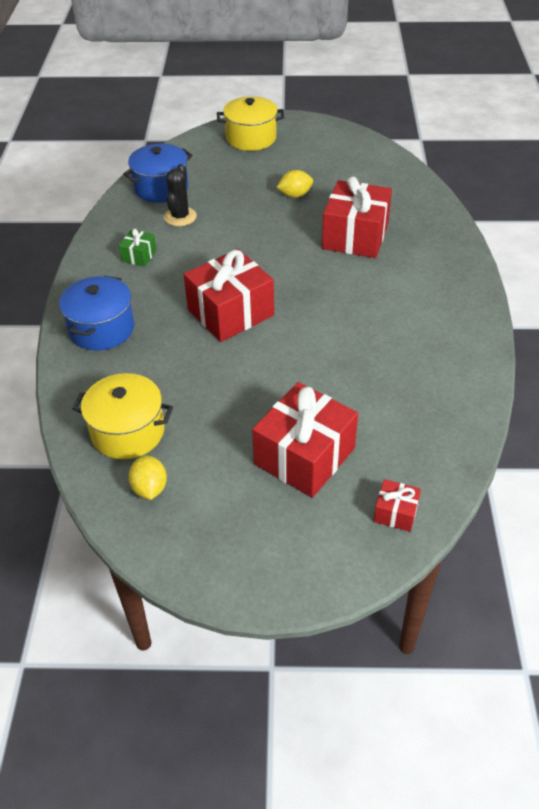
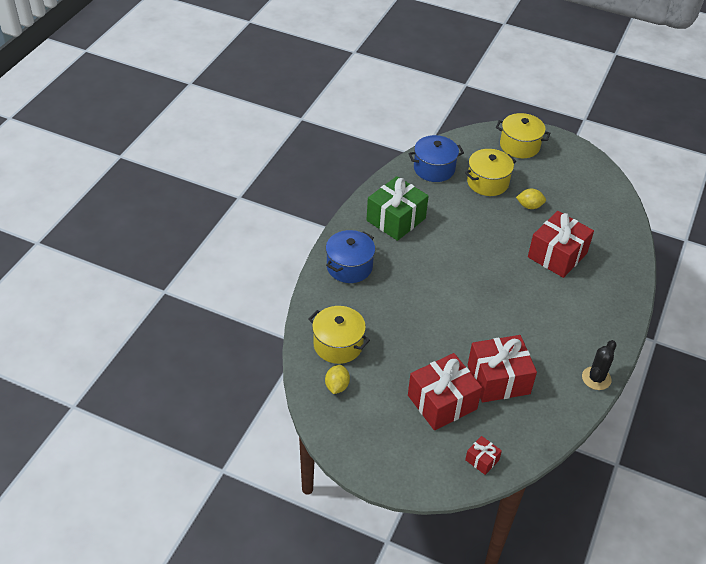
camera: 20 degrees right, 0 degrees up
(139, 256) = (396, 219): green gift -> green gift, size x2.16
(180, 217) = (437, 197): black cactus -> black cactus (596, 378)
(230, 312) = (440, 284): red gift -> red gift (498, 379)
(233, 184) = (487, 182): none -> yellow pot

